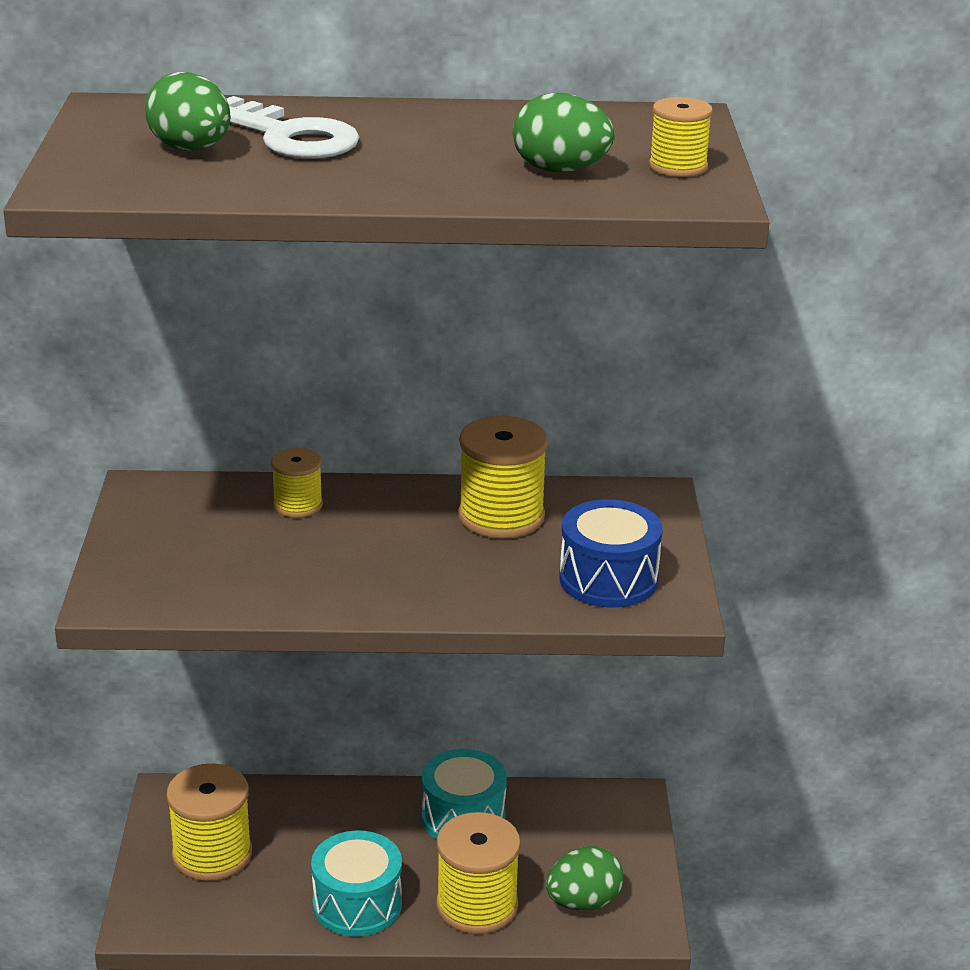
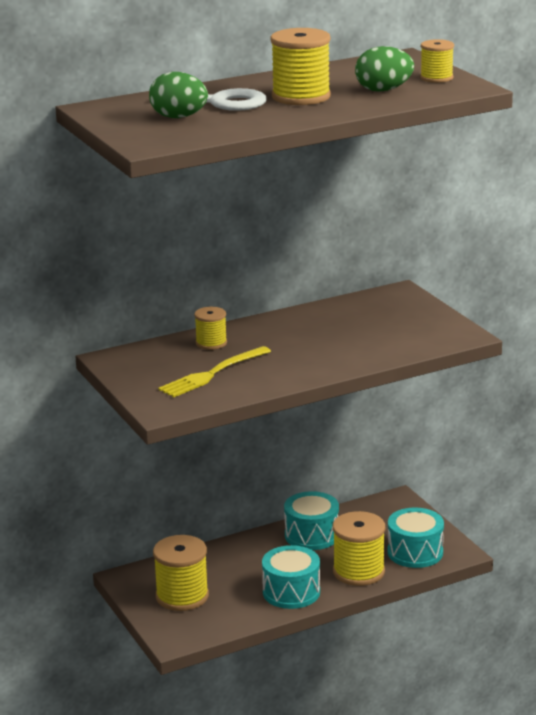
camera: 25 degrees left, 5 degrees down
(243, 559) = (212, 374): none -> yellow fork
(501, 516) = (330, 320): yellow spool -> yellow spool (301, 97)
(583, 902) = (415, 552): green egg -> turquoise drum
(608, 579) = (418, 332): blue drum -> none

